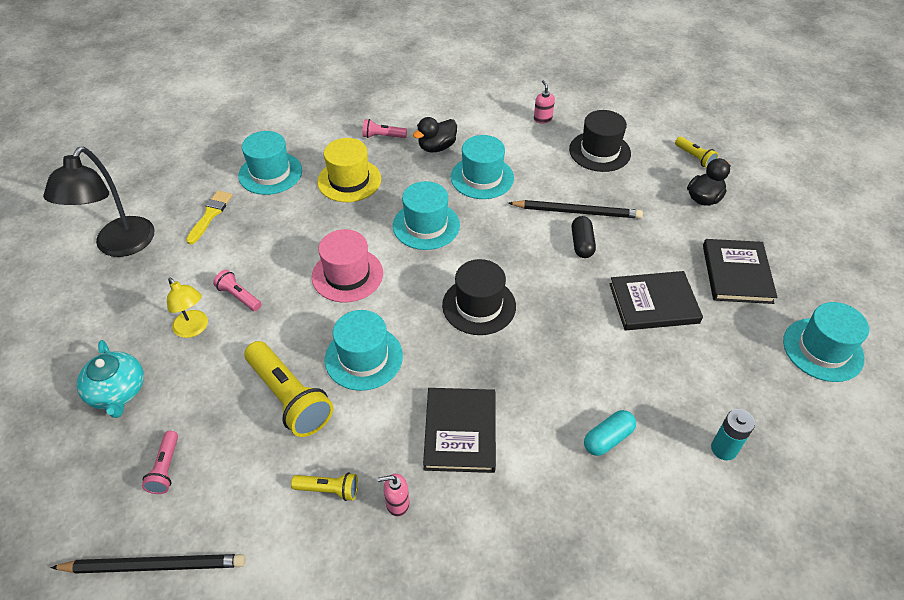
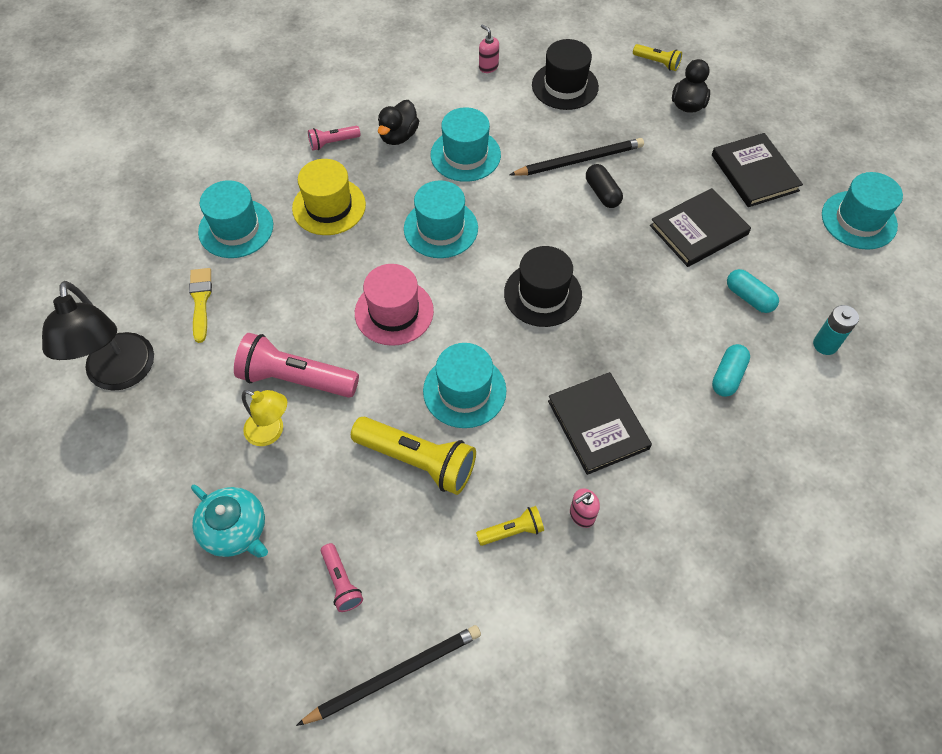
camera: 25 degrees left, 10 degrees up
(239, 296) = (295, 379): pink flashlight -> pink flashlight, size x1.95
(669, 378) = (749, 297): none -> turquoise capsule

